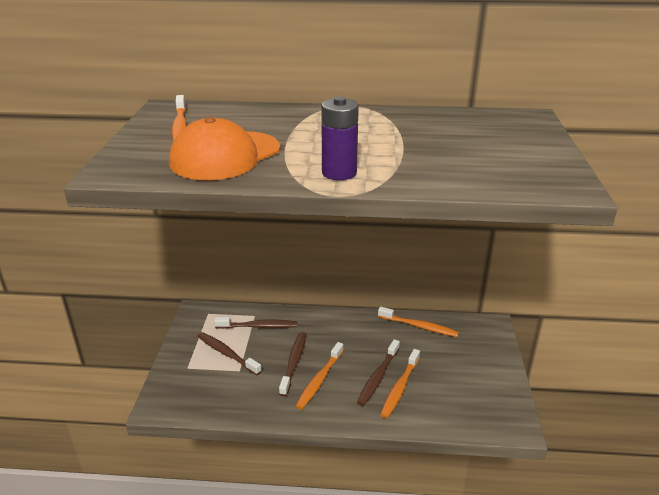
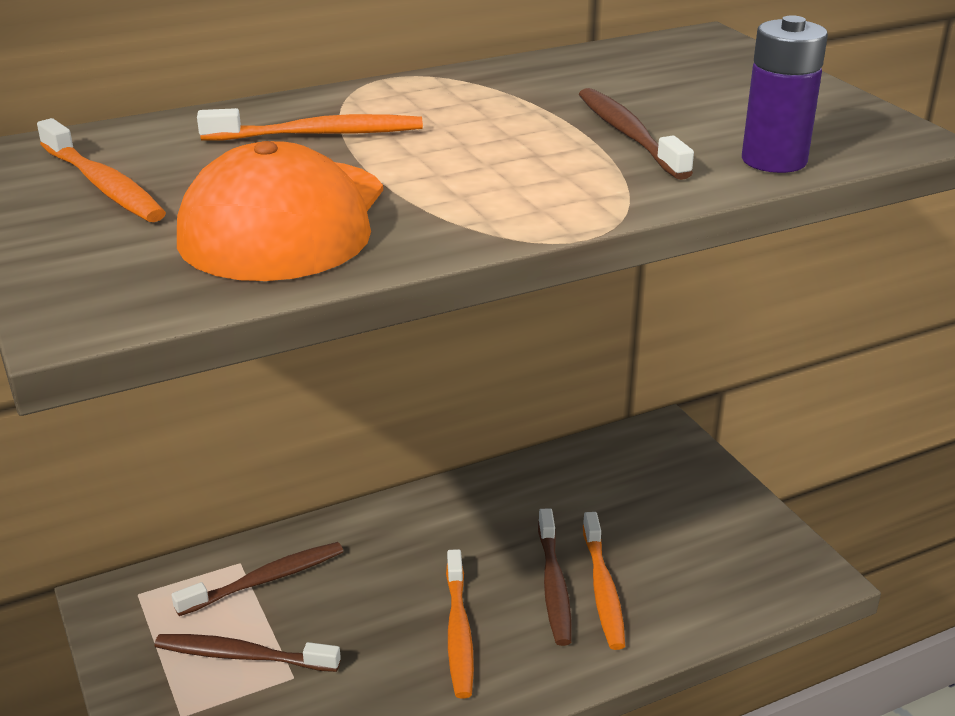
camera: 30 degrees left, 0 degrees up
(294, 362) = (387, 620): brown toothbrush -> brown toothbrush (628, 135)
(339, 173) = (537, 199): purple battery -> purple battery (774, 160)
(419, 326) = (554, 473): orange toothbrush -> orange toothbrush (318, 134)

